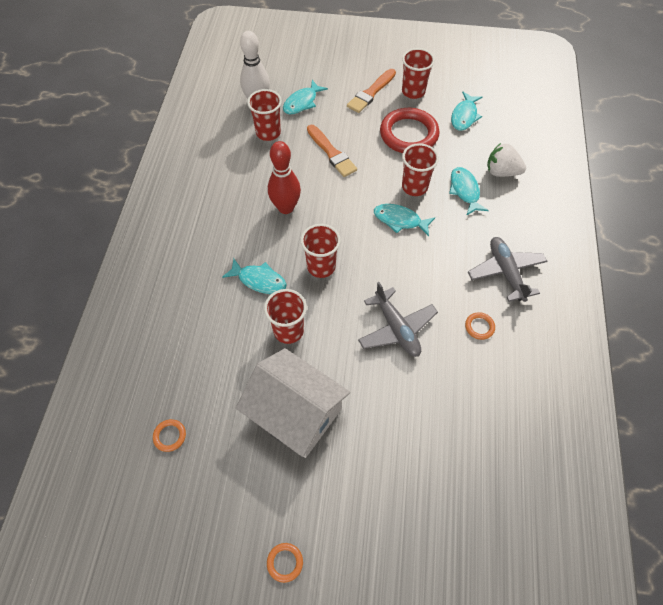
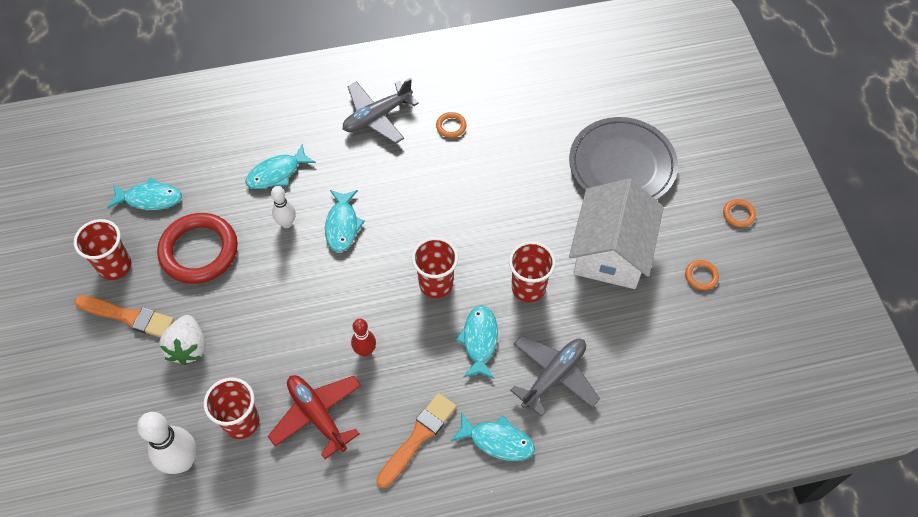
camera: 110 degrees left, 0 degrees up
(170, 436) = (689, 352): orange ring -> orange ring (701, 276)
(252, 171) = (317, 415): none -> red plane
(286, 208) = (365, 351): red bowling pin -> red bowling pin, size x0.58
(302, 102) = (169, 399): turquoise fish -> turquoise fish (497, 441)
(331, 153) = (257, 329): orange brush -> orange brush (418, 437)
(386, 466) = (622, 165): none -> grey plate
(396, 328) = (483, 193): grey plane -> grey plane (553, 376)
(414, 187) = (287, 223): red cup -> white bowling pin
(501, 172) = (236, 144): white strawberry -> white strawberry (188, 347)

